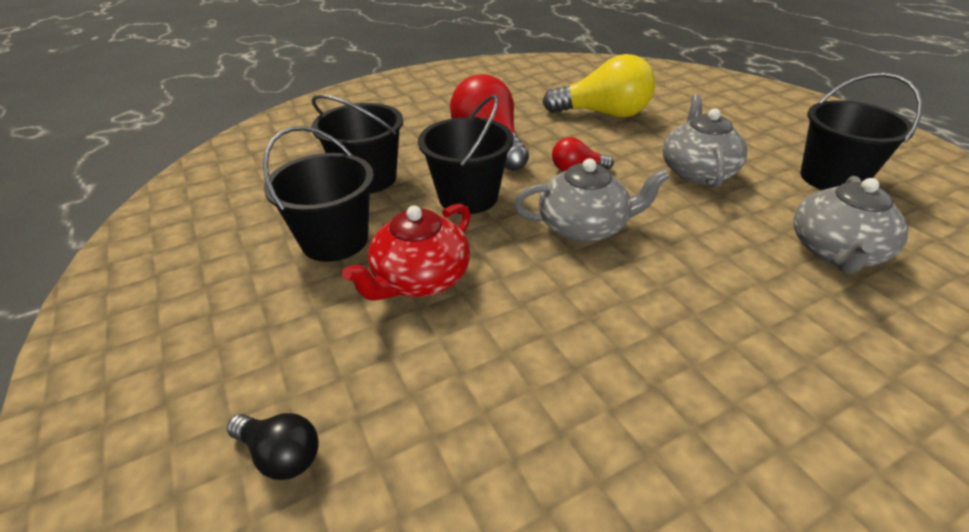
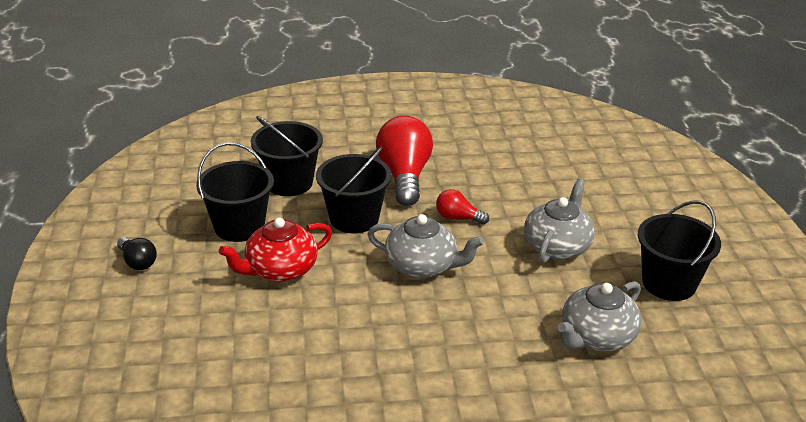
camera: 20 degrees right, 5 degrees down
(281, 455) = (149, 341): black light bulb -> black light bulb (137, 262)
(603, 114) = (529, 170): yellow light bulb -> none

